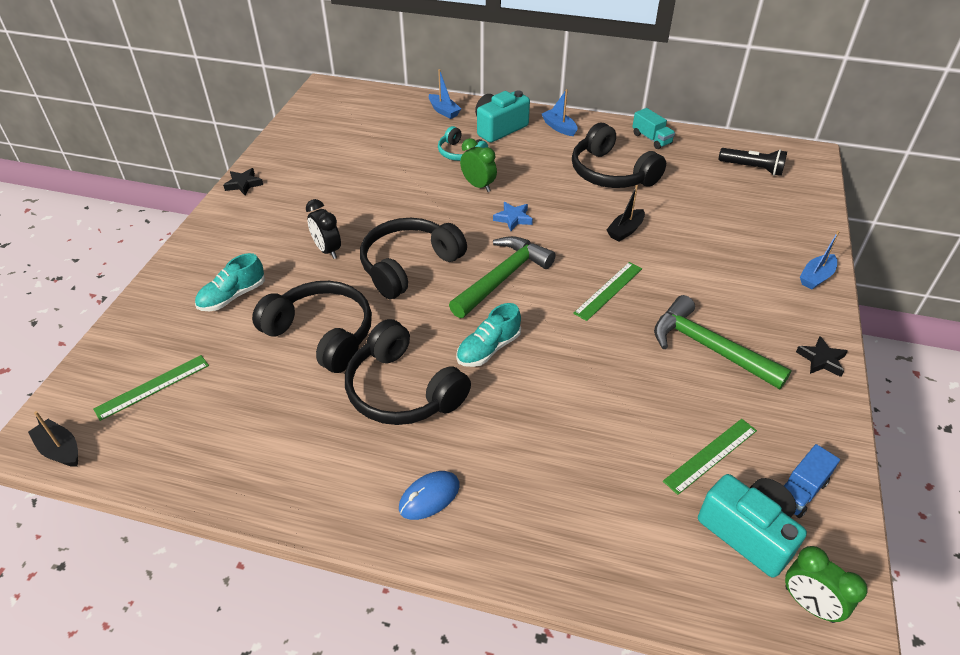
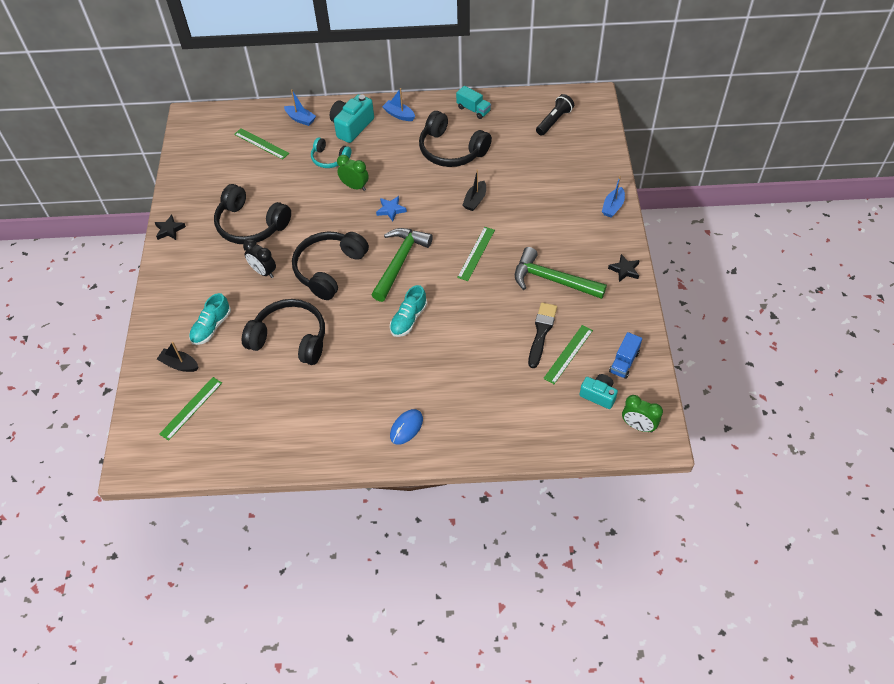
camera: 15 degrees left, 10 degrees up
(60, 450) = (153, 466): black boat -> black boat (179, 364)
(389, 125) = (261, 143): none -> green ruler
(403, 390) = (362, 364): black headphones -> black headphones (251, 224)
(676, 413) = (541, 332): none -> black brush
(748, 532) = (598, 395): turquoise camera -> turquoise camera, size x0.64
(752, 168) = (554, 121): black flashlight -> black flashlight turned 60 degrees counterclockwise

